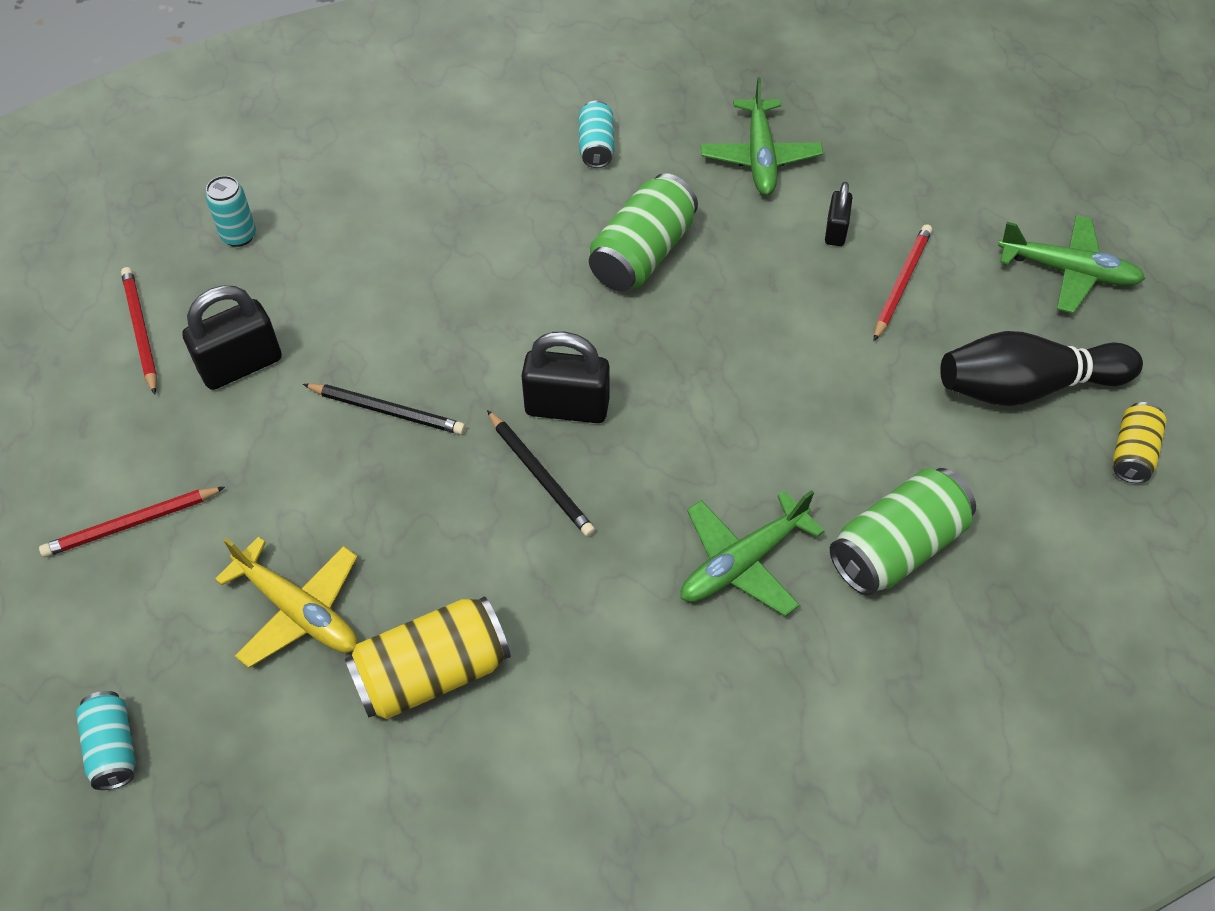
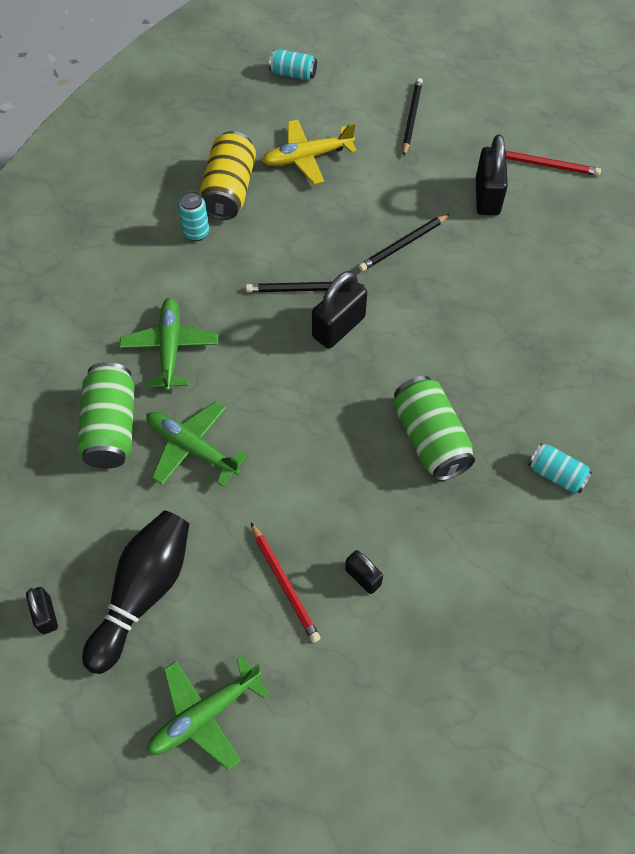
camera: 125 degrees right, 5 degrees up
(132, 524) = (411, 118): red pencil -> black pencil
(239, 236) = (598, 236): turquoise can -> turquoise can (196, 233)
(760, 156) = (473, 580): green plane -> green plane (193, 448)
(1132, 453) = (46, 615): yellow can -> black padlock

